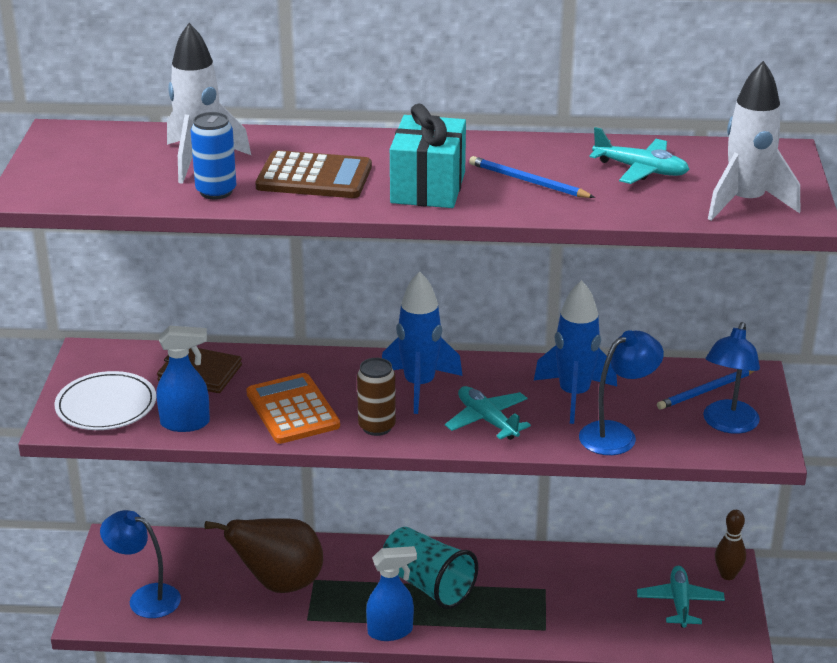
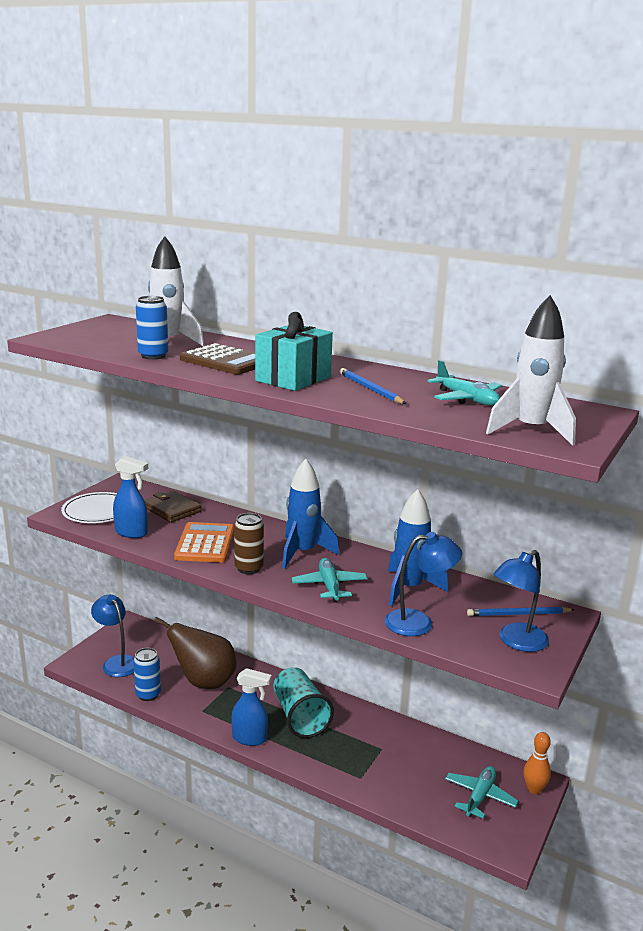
camera: 25 degrees right, 10 degrees down
(223, 624) = (148, 694): none -> blue can
(727, 575) = (534, 789): brown bowling pin -> orange bowling pin

